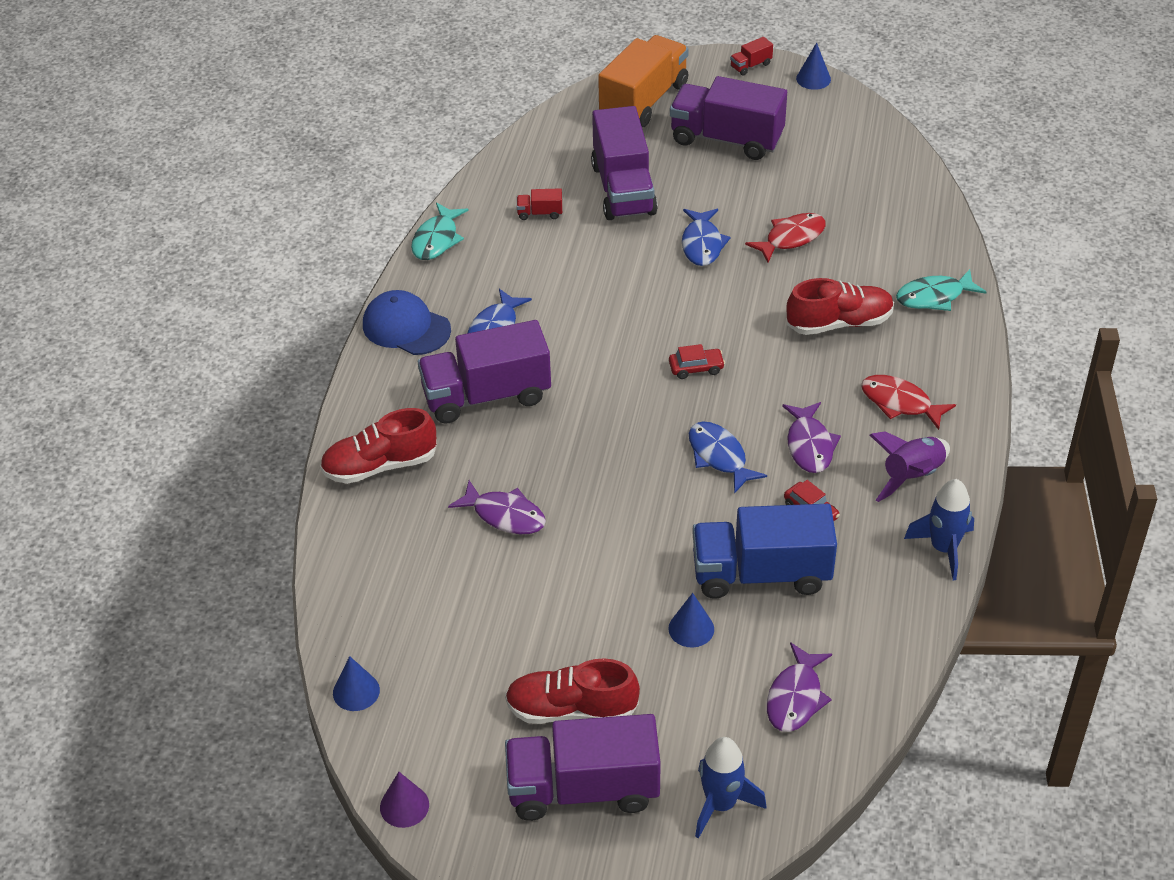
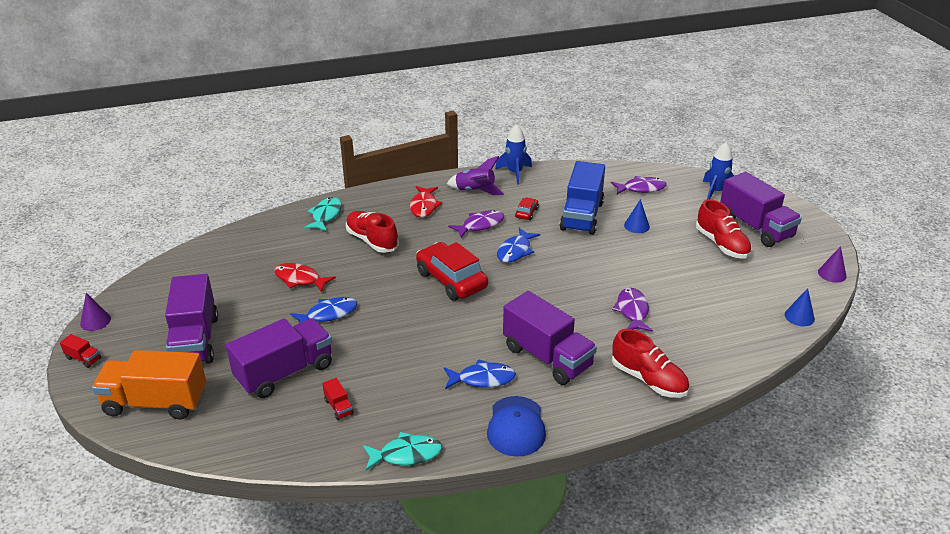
camera: 120 degrees left, 10 degrees down
(696, 368) = (451, 280): red car -> red car, size x2.21
(761, 573) = (581, 216): blue truck -> blue truck turned 45 degrees clockwise
(813, 79) = (95, 321): blue cone -> purple cone
(934, 297) = (326, 215): turquoise fish -> turquoise fish turned 120 degrees counterclockwise

